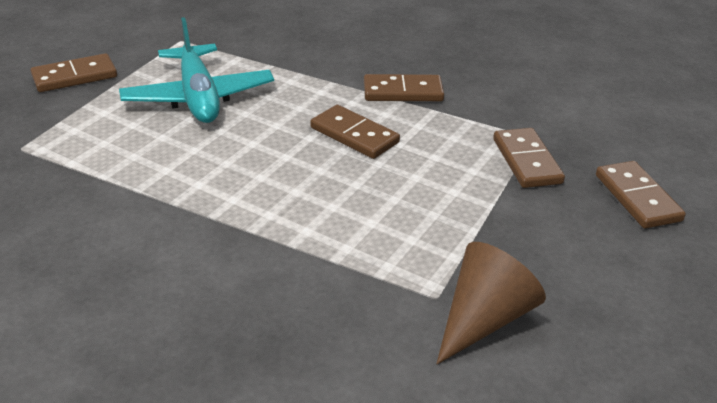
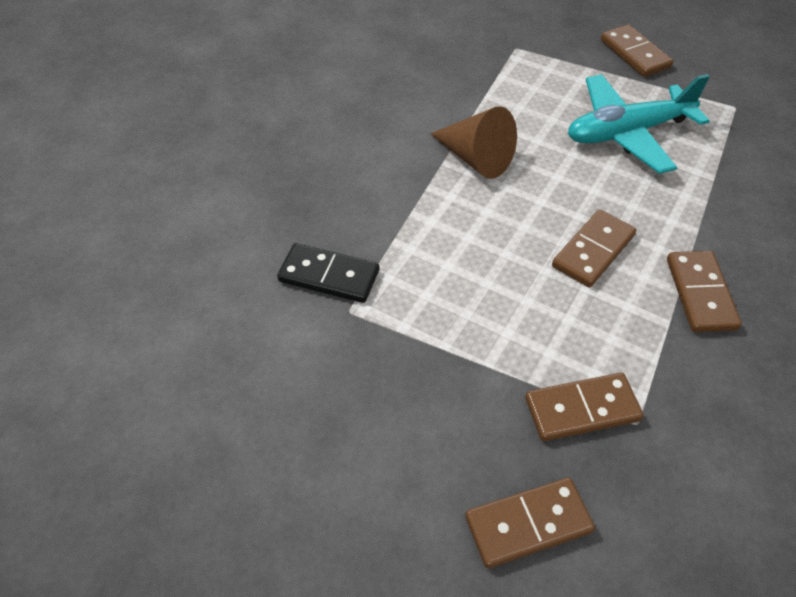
camera: 90 degrees right, 15 degrees up
(386, 314) = (329, 276): none -> black domino
(483, 319) = (321, 344): brown cone -> brown cone (476, 158)

